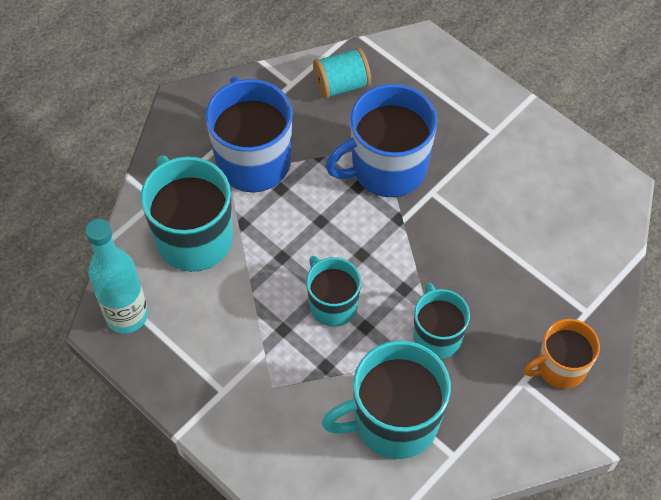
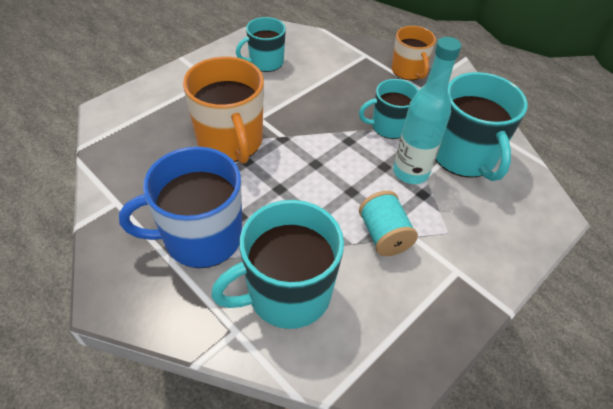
camera: 90 degrees left, 10 degrees down
(127, 315) = (382, 361): turquoise bottle -> turquoise bottle (410, 172)
(332, 304) = (364, 186): turquoise mug -> turquoise mug (265, 62)
(341, 85) = (131, 164): turquoise spool -> turquoise spool (384, 235)
(387, 168) = (230, 141): blue mug -> orange mug

